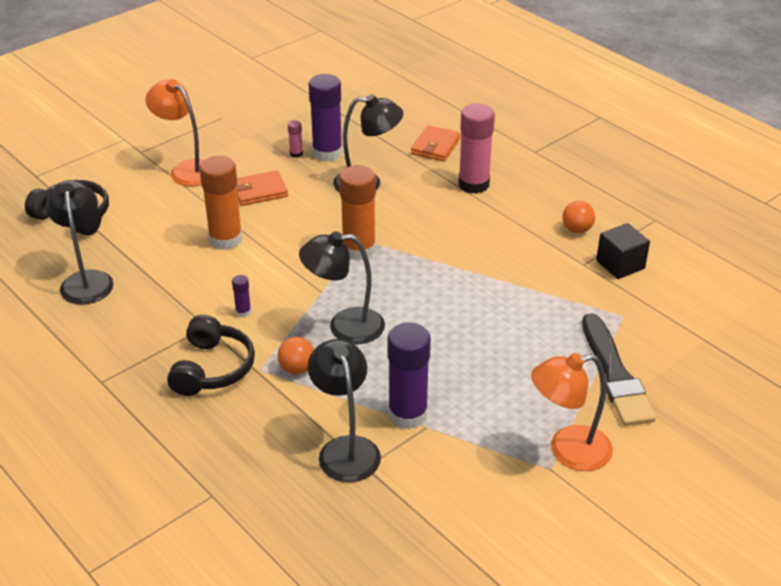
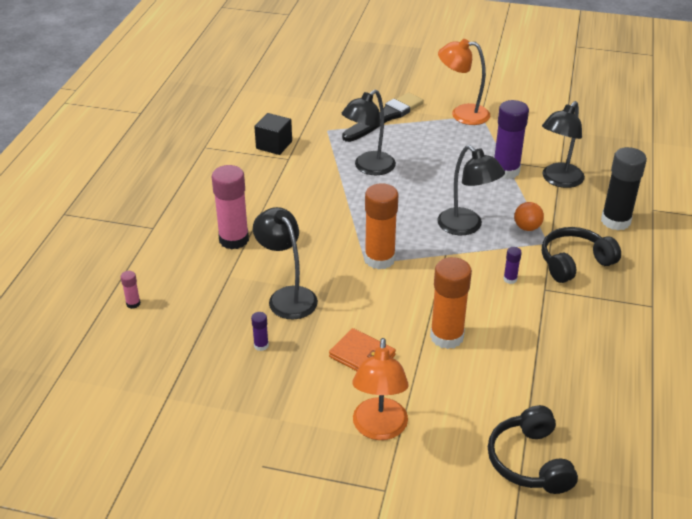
camera: 125 degrees left, 0 degrees up
(86, 280) = (585, 387): black lamp -> black lamp (369, 168)
(230, 446) = (615, 221): none -> black glue stick
(296, 154) = (281, 365): pink glue stick -> pink glue stick (133, 303)
(327, 153) = (261, 345): purple glue stick -> purple glue stick, size x0.44
(435, 146) = (191, 284): orange wallet -> none
(568, 451) = (462, 114): orange lamp -> orange lamp turned 150 degrees clockwise
(577, 229) = (249, 173): orange ball -> none

